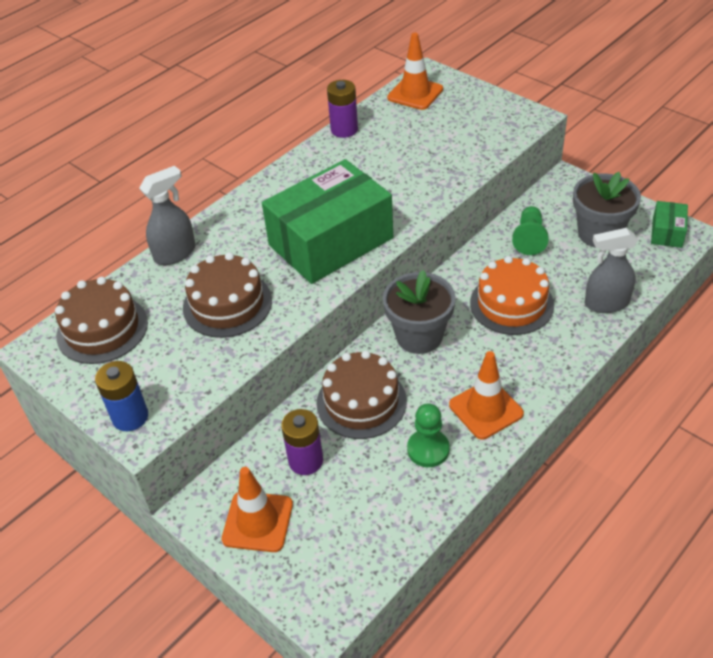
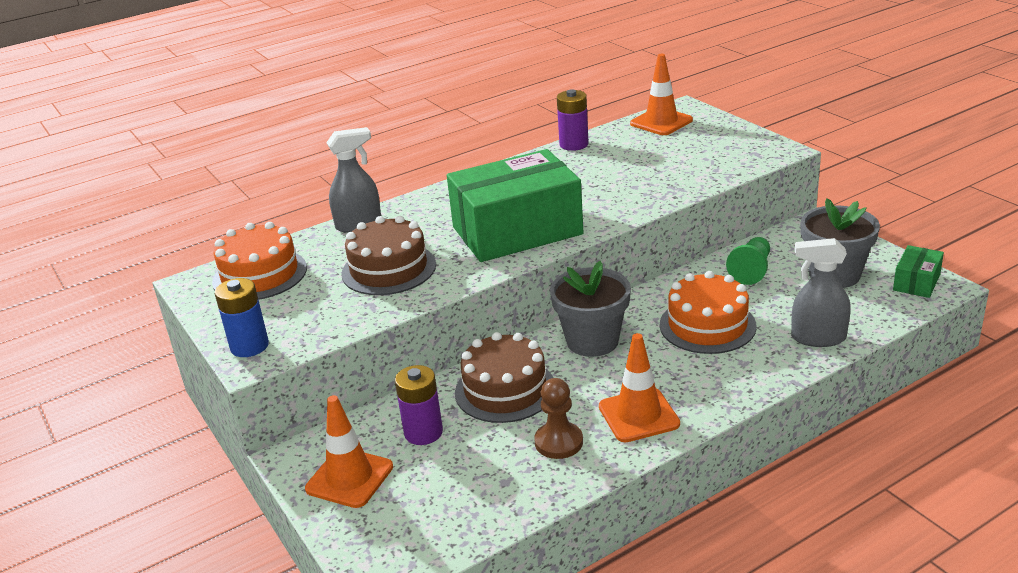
camera: 15 degrees right, 15 degrees down
(102, 329) = (260, 275): brown cake -> orange cake
(428, 449) = (558, 442): green pawn -> brown pawn

